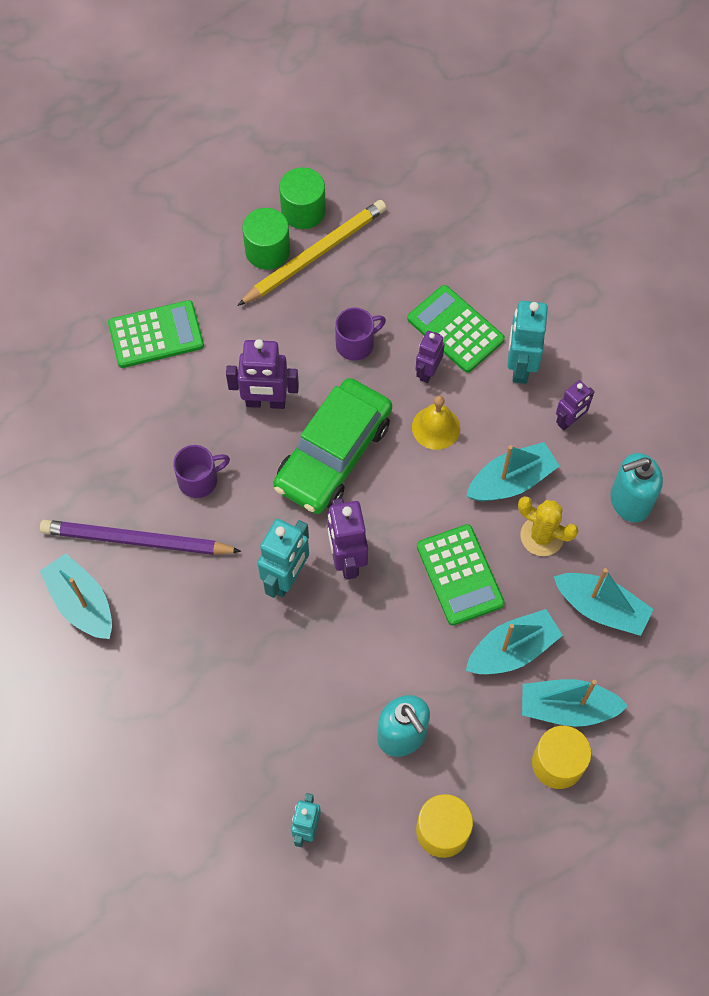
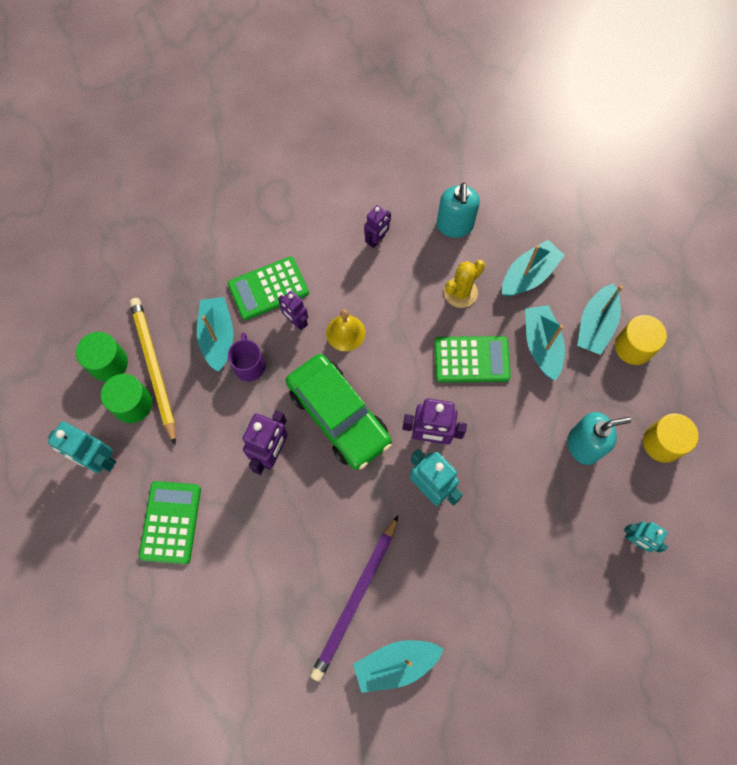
camera: 70 degrees left, 5 degrees up
(199, 480) = (320, 529): purple mug -> none
(511, 481) = (409, 297): turquoise boat -> turquoise boat (218, 337)
(520, 366) = (319, 256): turquoise robot -> turquoise robot (99, 459)
(569, 421) = (376, 240): purple robot -> purple robot turned 60 degrees clockwise

